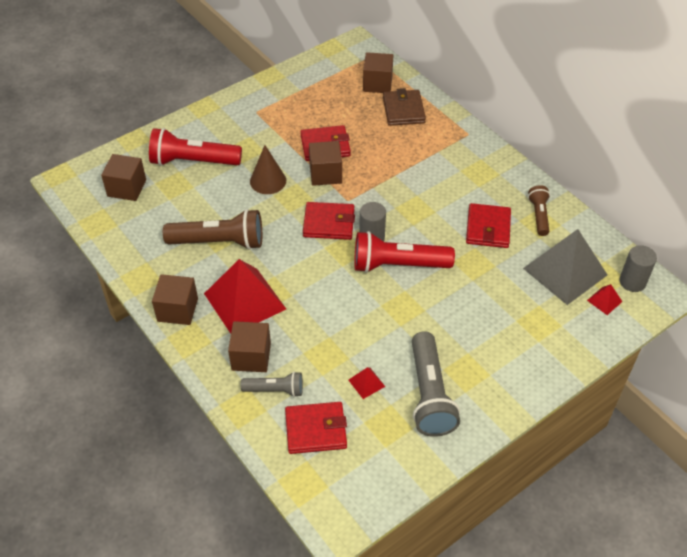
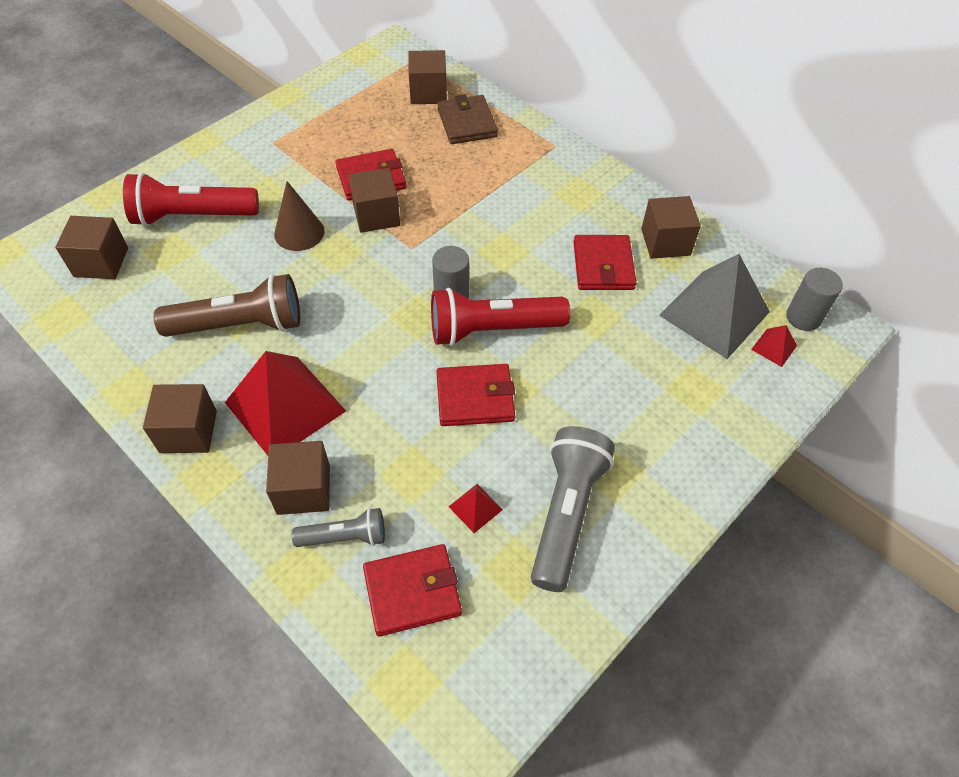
camera: 10 degrees left, 5 degrees up
(329, 223) = (390, 282): red wallet -> red wallet (475, 398)
(429, 394) = (566, 513): grey flashlight -> grey flashlight turned 150 degrees counterclockwise
(539, 215) = (665, 242): brown flashlight -> brown cube

